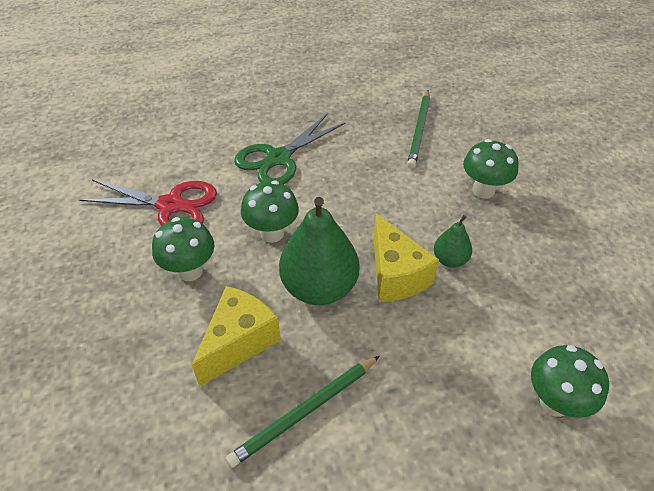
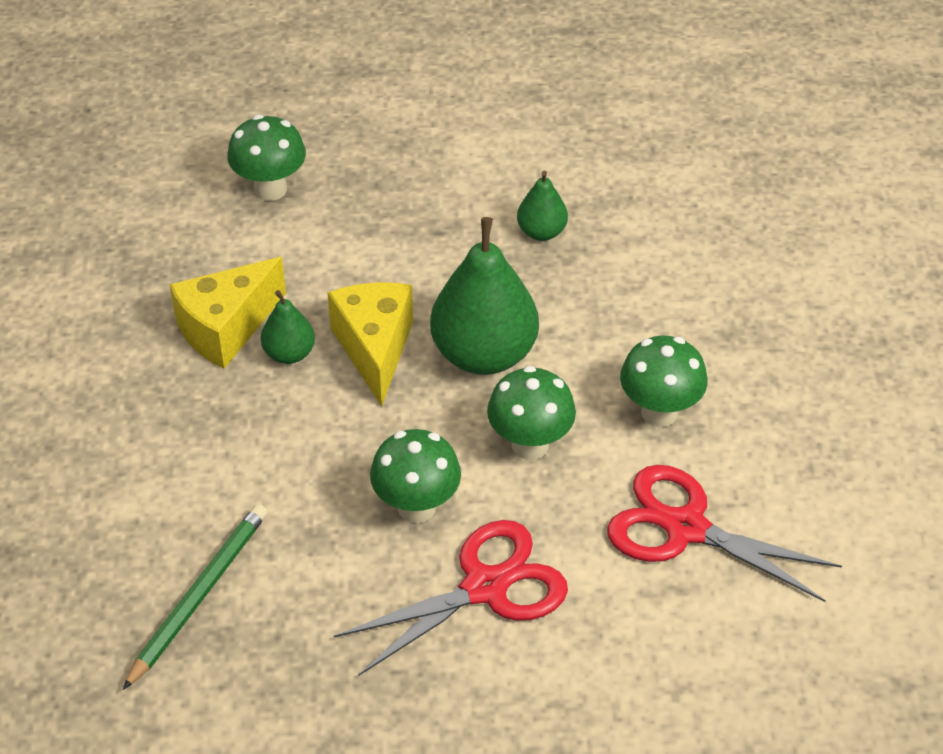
camera: 165 degrees left, 0 degrees up
(239, 342) = (603, 311): yellow cheese -> yellow cheese (226, 328)
(278, 158) = (485, 587): green scissors -> red scissors
(305, 412) = (541, 232): green pencil -> green pear
(483, 190) = (169, 447): green mushroom -> green mushroom (416, 507)

